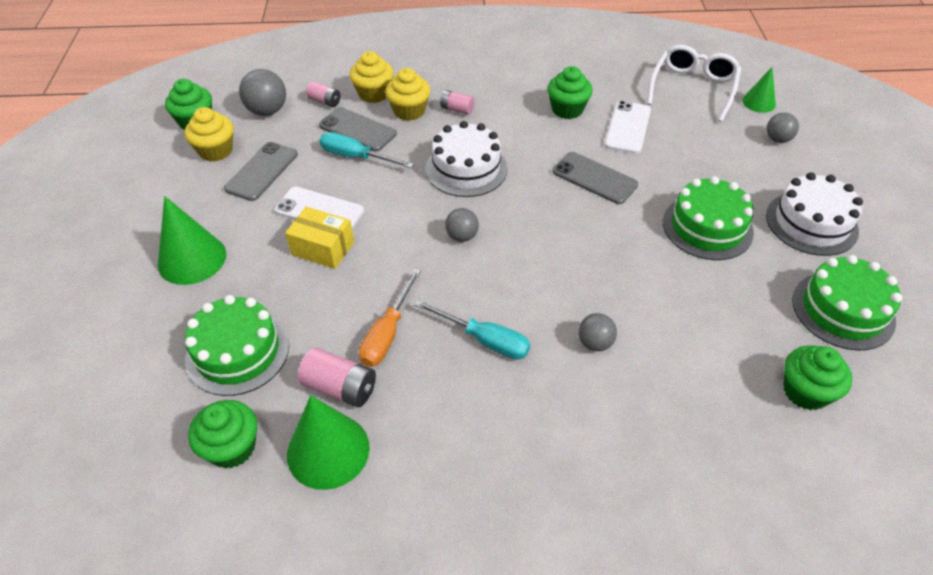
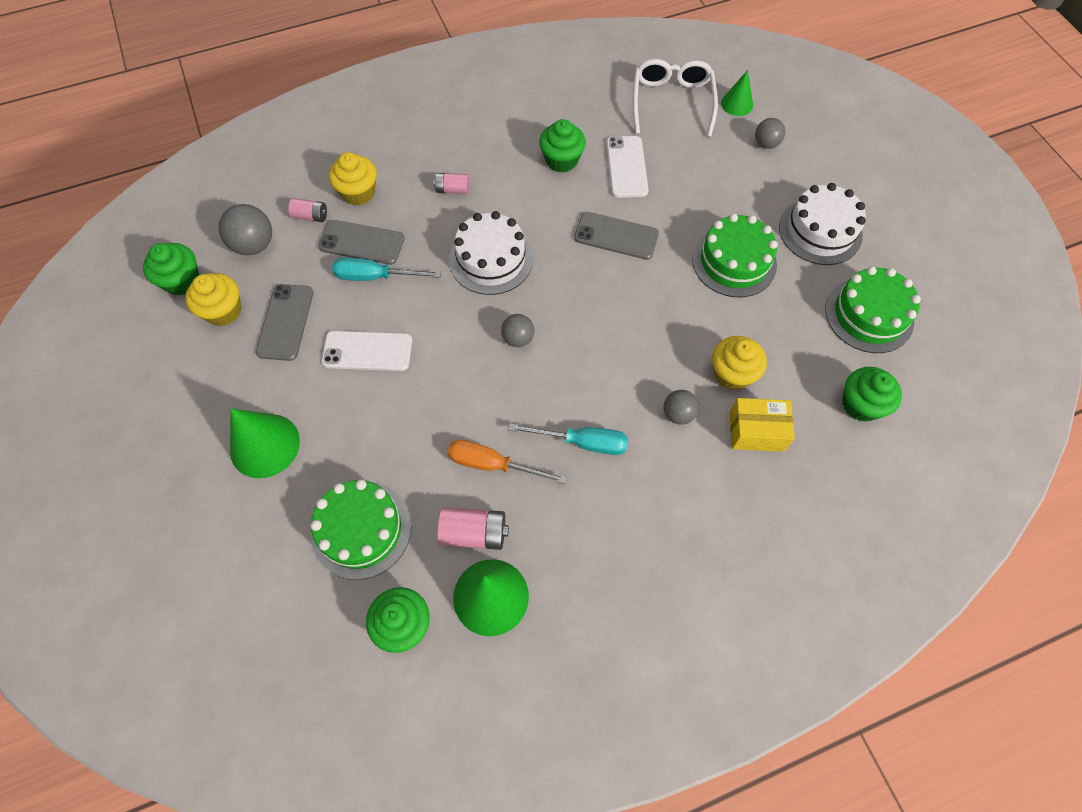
camera: 20 degrees left, 15 degrees up
(322, 248) = (390, 393): yellow box -> yellow box (756, 431)
(387, 333) = (492, 464): orange screwdriver -> orange screwdriver turned 105 degrees clockwise
(409, 111) = (405, 204): yellow cupcake -> yellow cupcake (732, 373)

